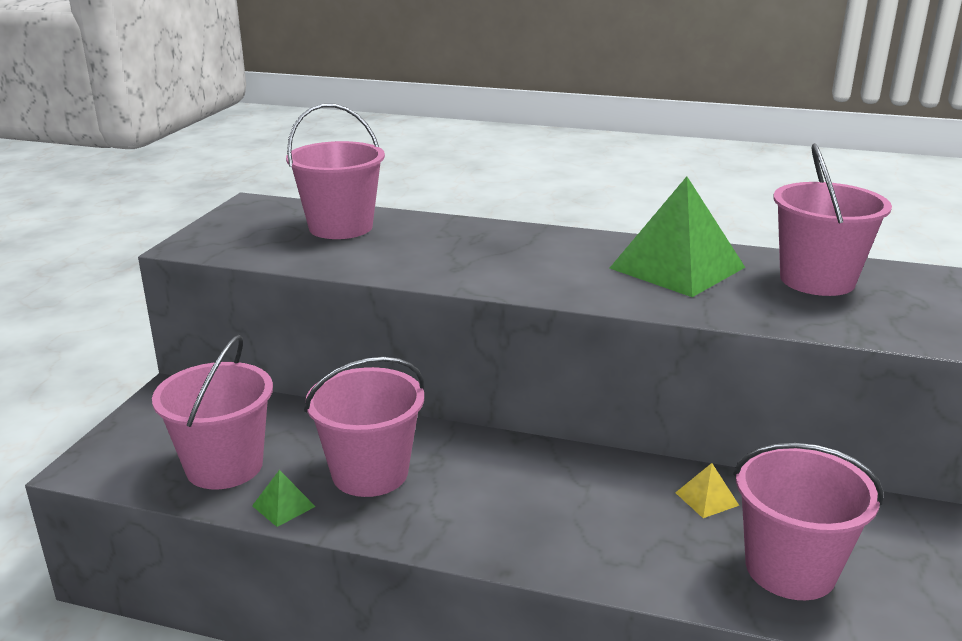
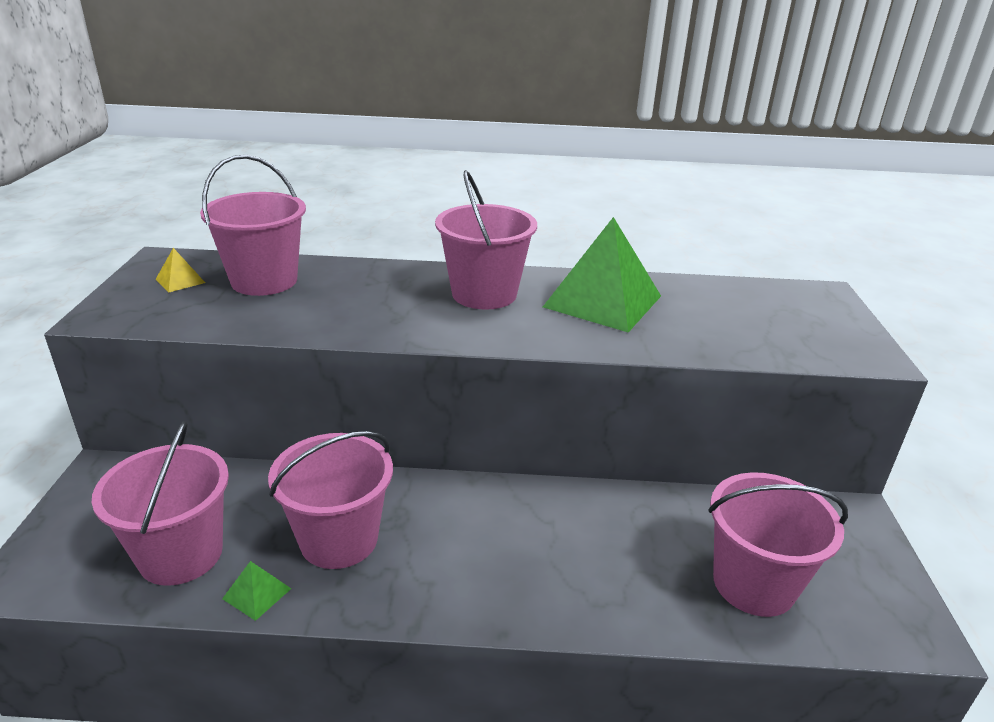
camera: 15 degrees left, 5 degrees up
(706, 499) = (661, 520): yellow pyramid -> yellow pyramid (180, 281)
(817, 280) = (726, 304): pink bucket -> pink bucket (484, 294)

